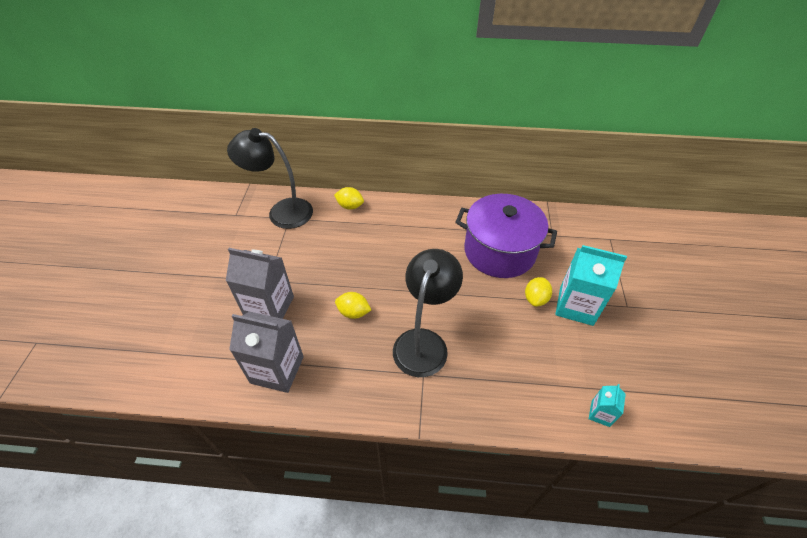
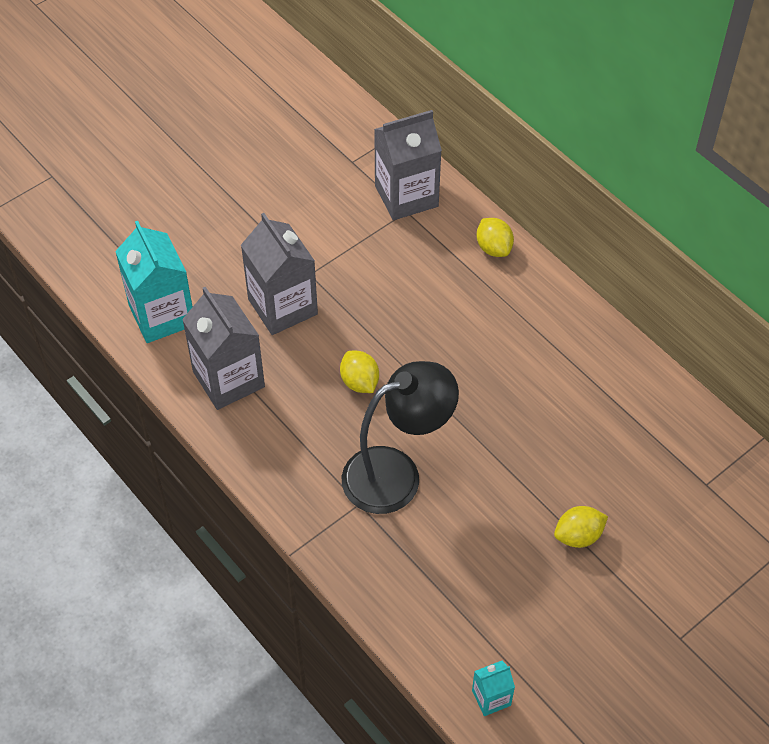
camera: 45 degrees right, 5 degrees up
(281, 212) = (406, 196): black lamp -> grey carton
(499, 251) = (609, 448): purple pot -> none
(576, 306) = (616, 584): turquoise carton -> turquoise carton (162, 315)

